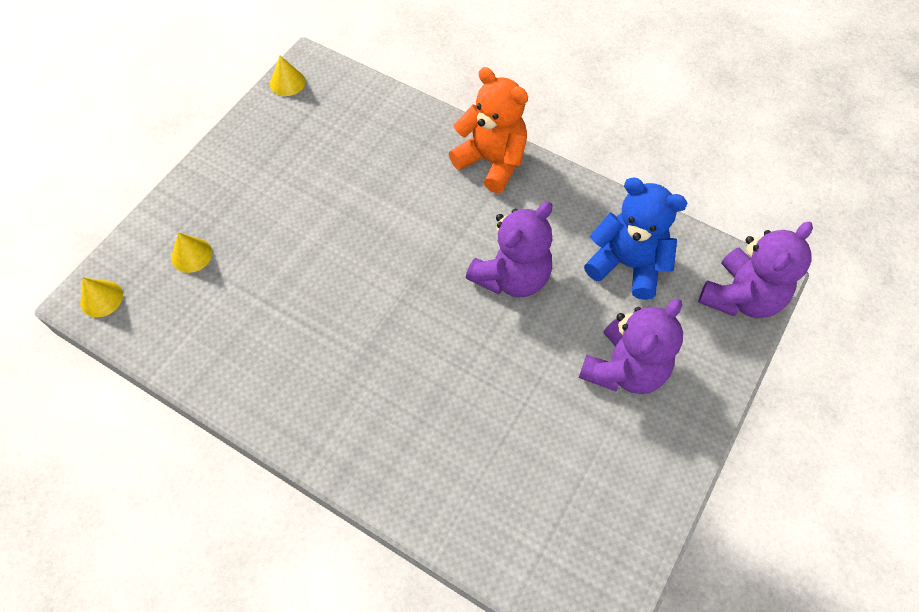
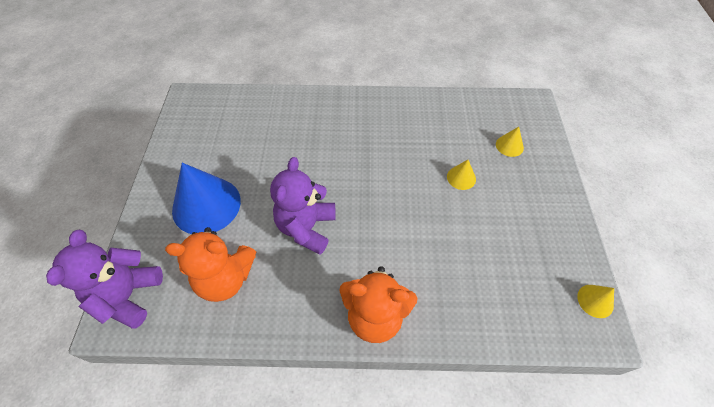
camera: 150 degrees right, 5 degrees down
(101, 298) = (527, 105): yellow cone -> yellow cone (461, 178)
(624, 369) = (206, 205): purple teddy bear -> blue cone
(627, 264) = (225, 279): blue teddy bear -> orange teddy bear

